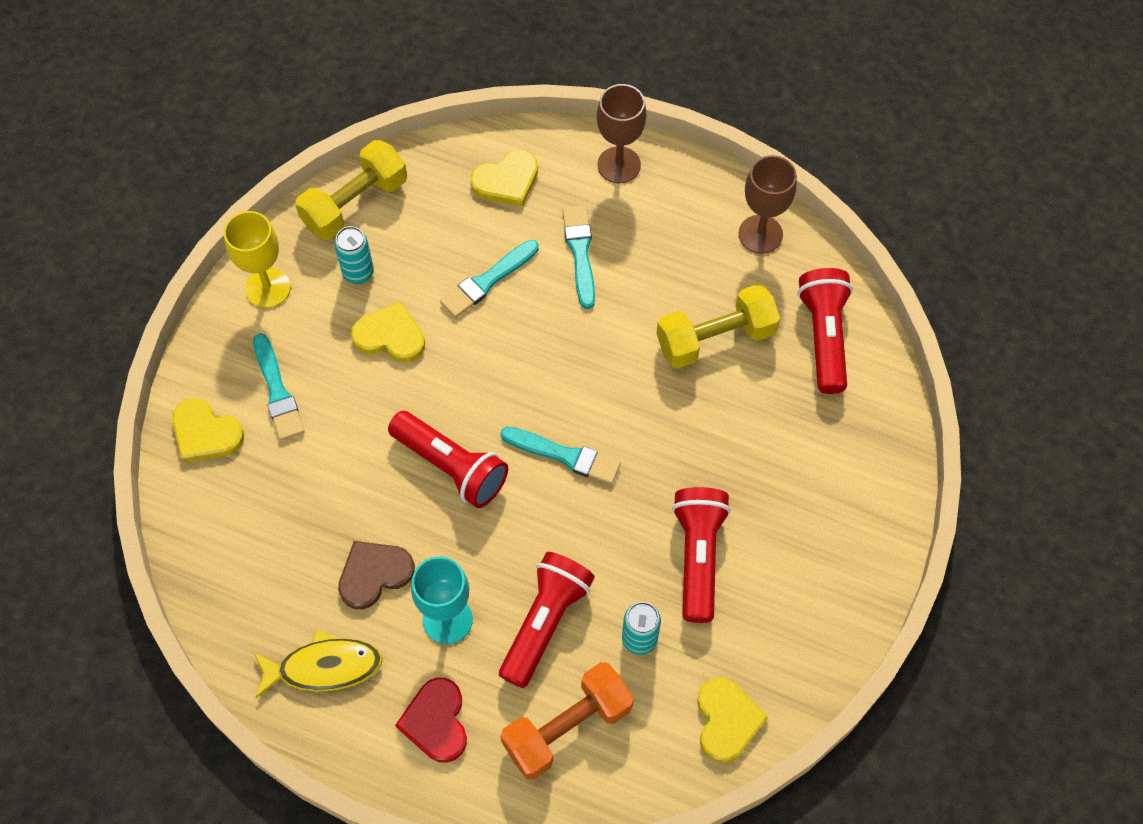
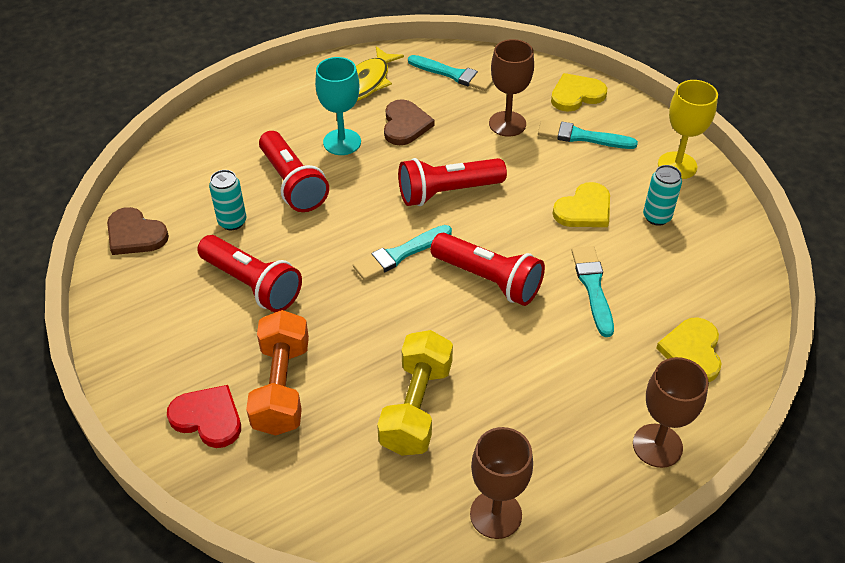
camera: 125 degrees right, 15 degrees down
(303, 473) = (507, 124): none -> brown goblet
(355, 203) = (729, 244): yellow dumbbell -> none
(436, 721) = (286, 110): red heart -> red heart (208, 418)
(567, 727) = (219, 161): orange dumbbell -> orange dumbbell (282, 387)
(580, 252) = (577, 361): turquoise brush -> turquoise brush (453, 74)
(727, 720) = (135, 234): yellow heart -> brown heart
(824, 337) = (348, 491): red flashlight -> red flashlight (488, 279)

